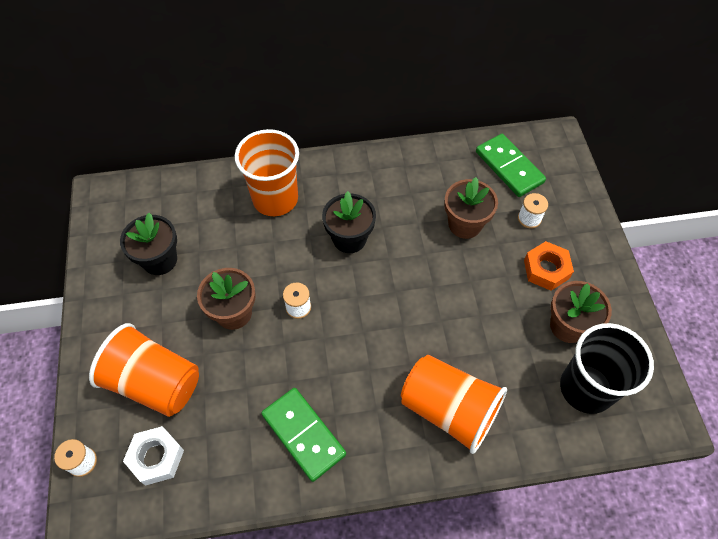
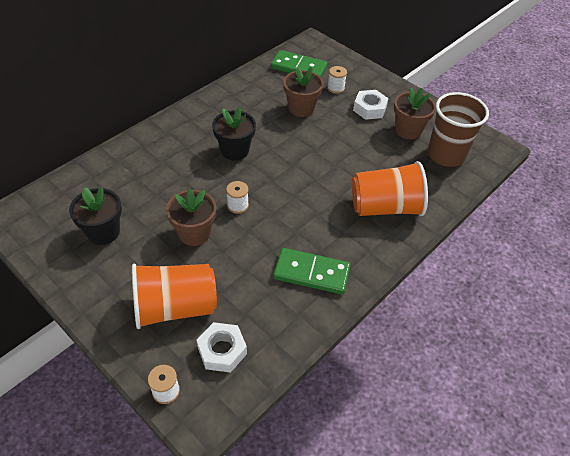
camera: 40 degrees left, 10 degrees down
(275, 199) = (159, 153): orange cup -> none
(546, 269) = (369, 109): orange nut -> white nut
(586, 388) = (446, 155): black cup -> brown cup

